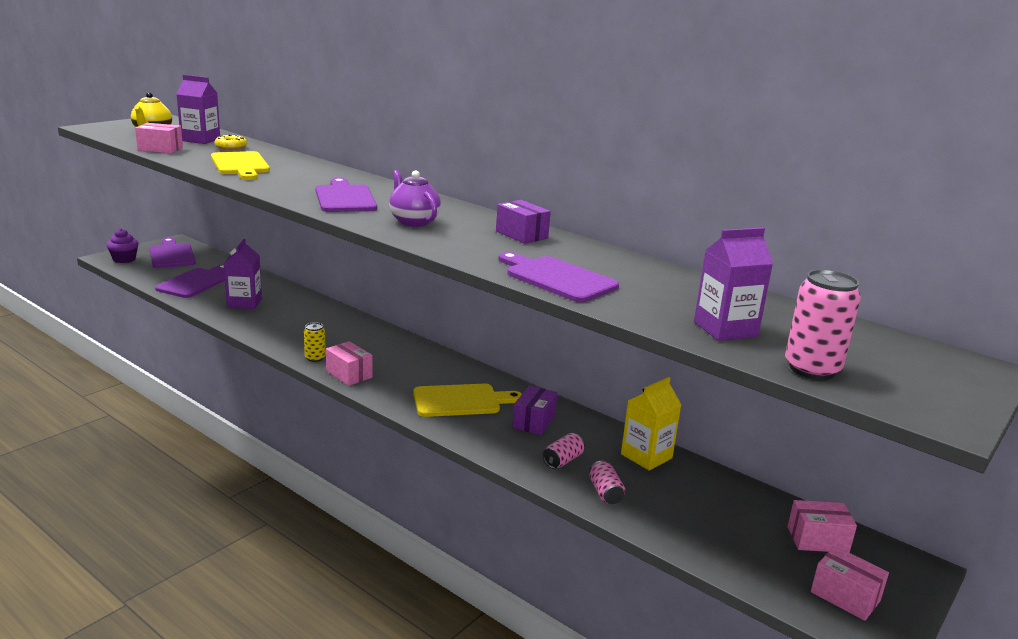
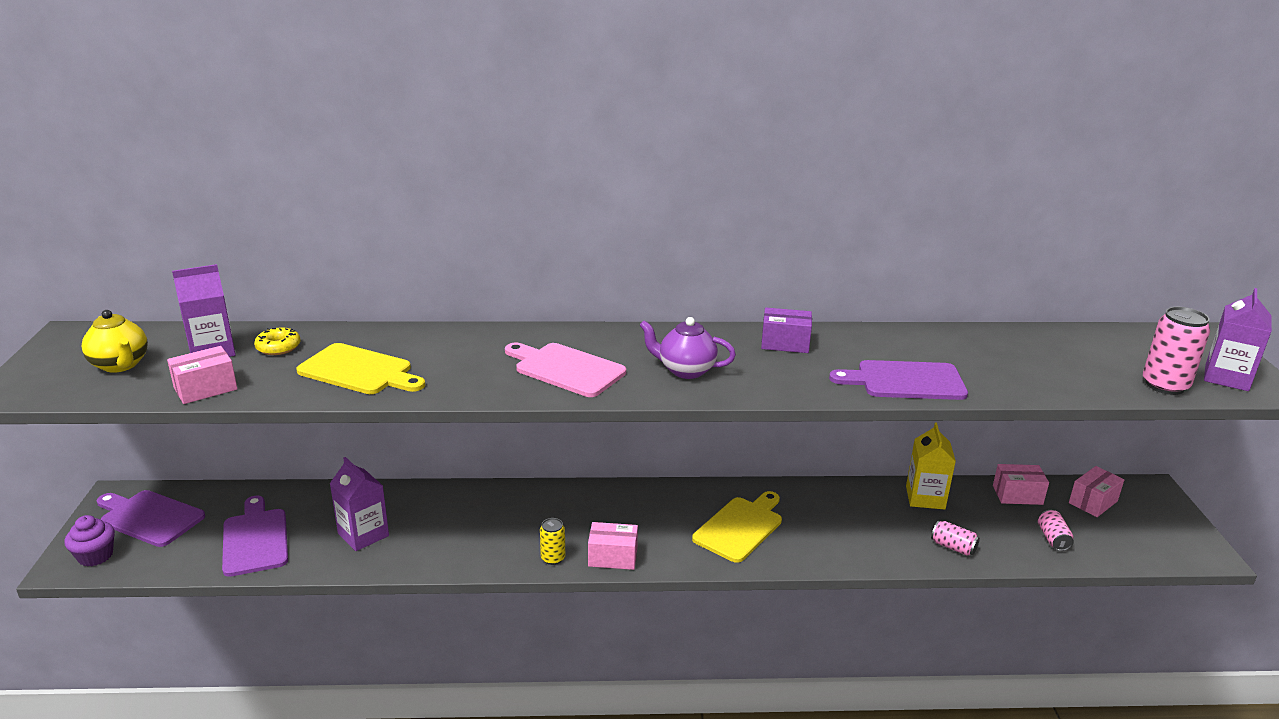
camera: 40 degrees left, 5 degrees up
(345, 198) = (566, 369): purple cutting board -> pink cutting board
(534, 422) = (817, 514): purple box -> none
(563, 460) = (889, 537): pink can -> pink can (1052, 539)
(725, 329) = (1072, 375): purple carton -> purple carton (1226, 378)
(845, 596) = (1159, 535): pink box -> pink box (1017, 495)

